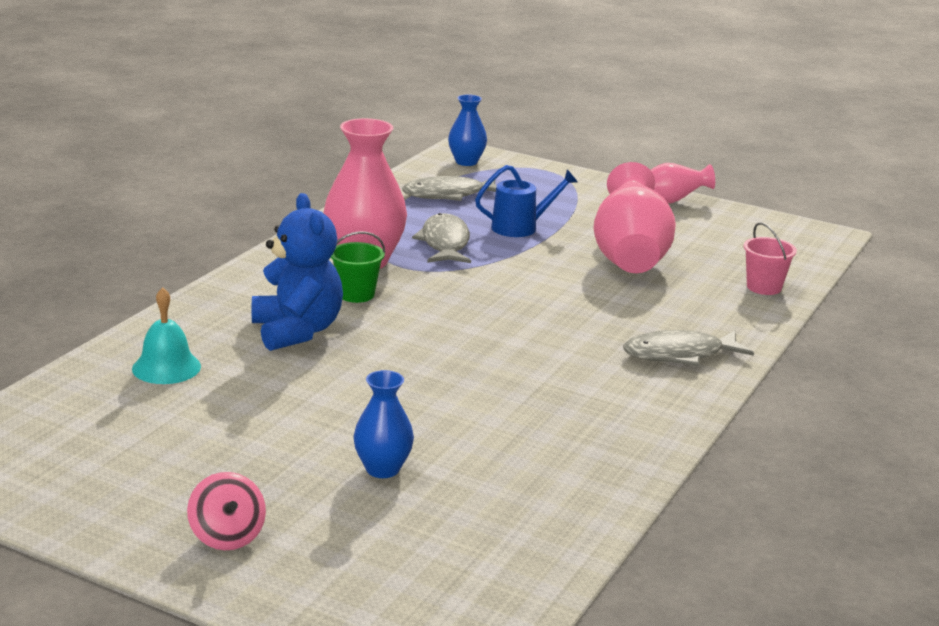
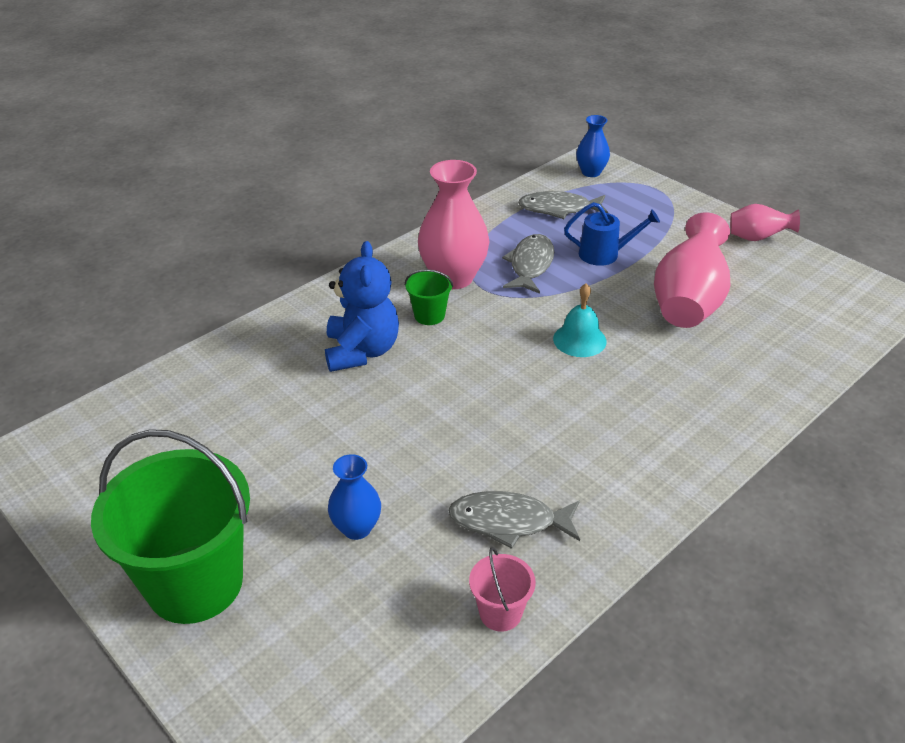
camera: 20 degrees right, 15 degrees up
(166, 367) = (241, 377): turquoise bell -> turquoise bell (579, 340)
(227, 536) = (195, 583): pink spinning top -> green bucket
(679, 355) = (683, 432): grey fish -> grey fish (508, 521)
(764, 287) = (802, 357): pink bucket -> pink bucket (500, 613)

